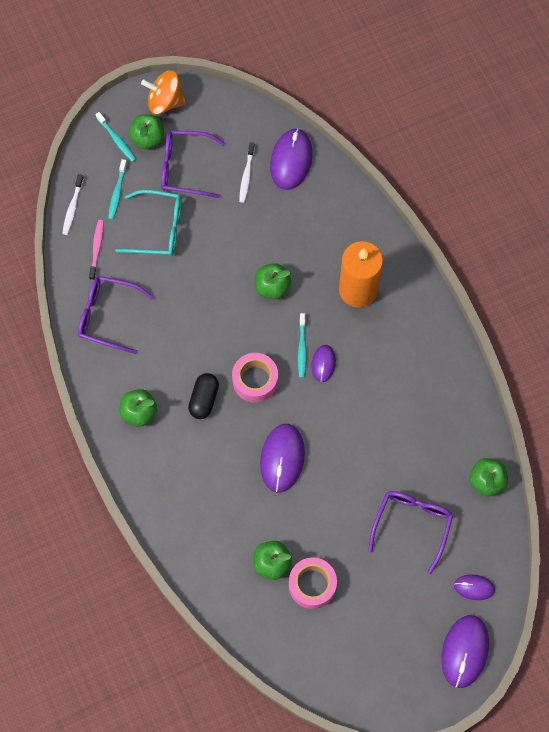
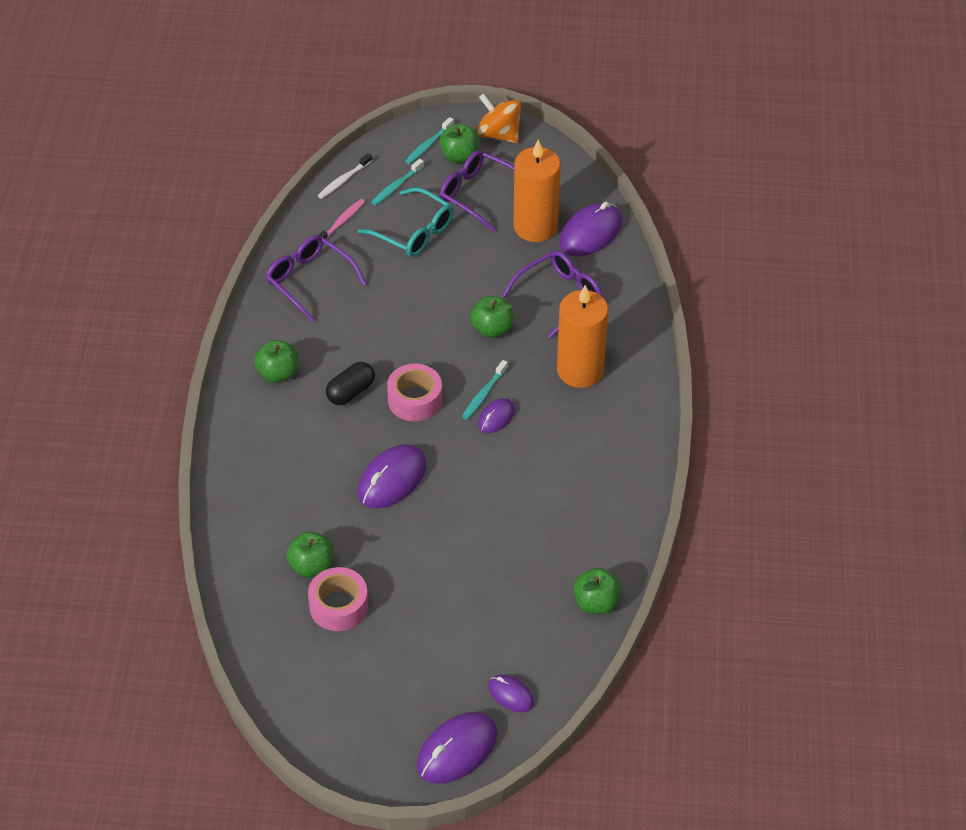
camera: 30 degrees right, 20 degrees down
(117, 140) = (428, 145): turquoise toothbrush -> turquoise toothbrush turned 45 degrees clockwise
(246, 176) = (535, 226): white toothbrush -> orange candle
(412, 525) = (485, 604): purple glasses -> purple glasses (559, 296)

